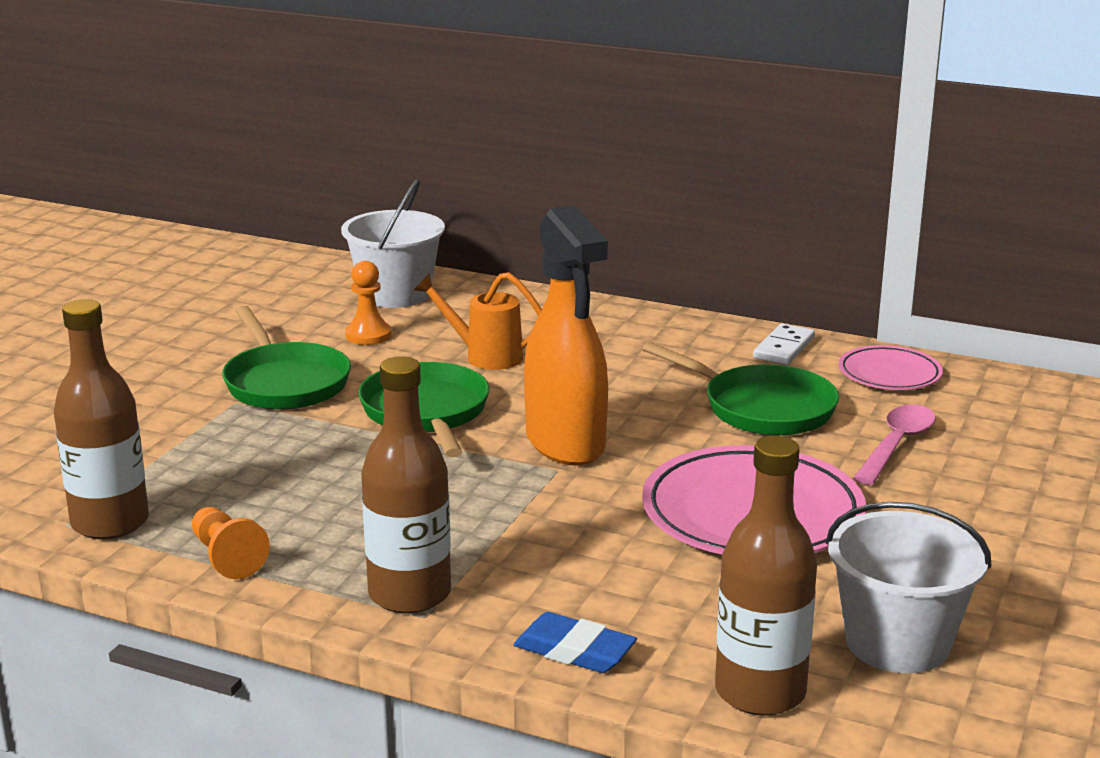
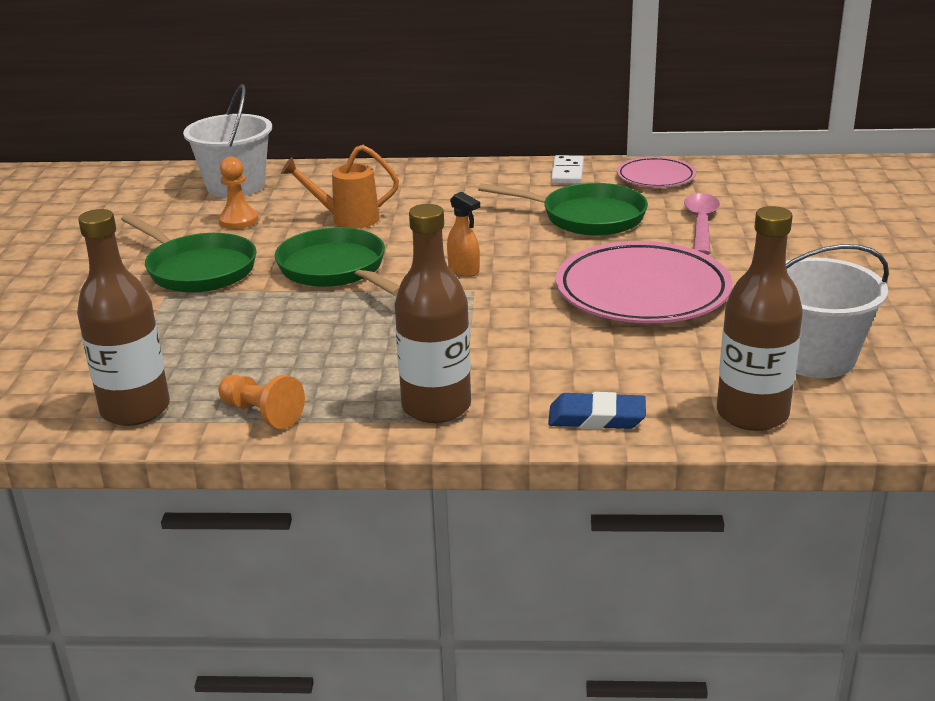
camera: 20 degrees left, 5 degrees up
(566, 443) = (464, 270): orange spray bottle -> orange spray bottle, size x0.41

